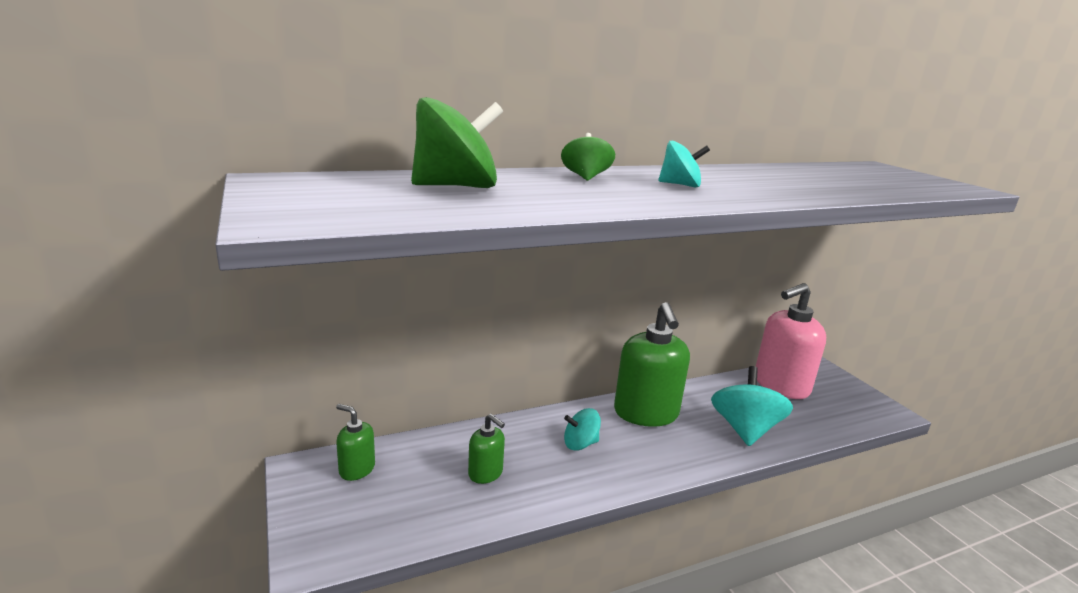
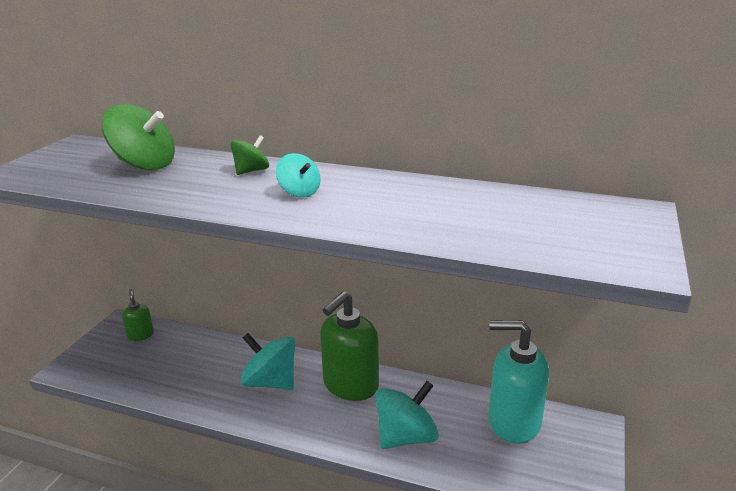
camera: 45 degrees right, 5 degrees up
(486, 473) = (192, 371): green soap dispenser -> none
(580, 444) = (270, 382): turquoise spinning top -> turquoise spinning top, size x1.77
(780, 385) = (513, 422): pink soap dispenser -> turquoise soap dispenser

